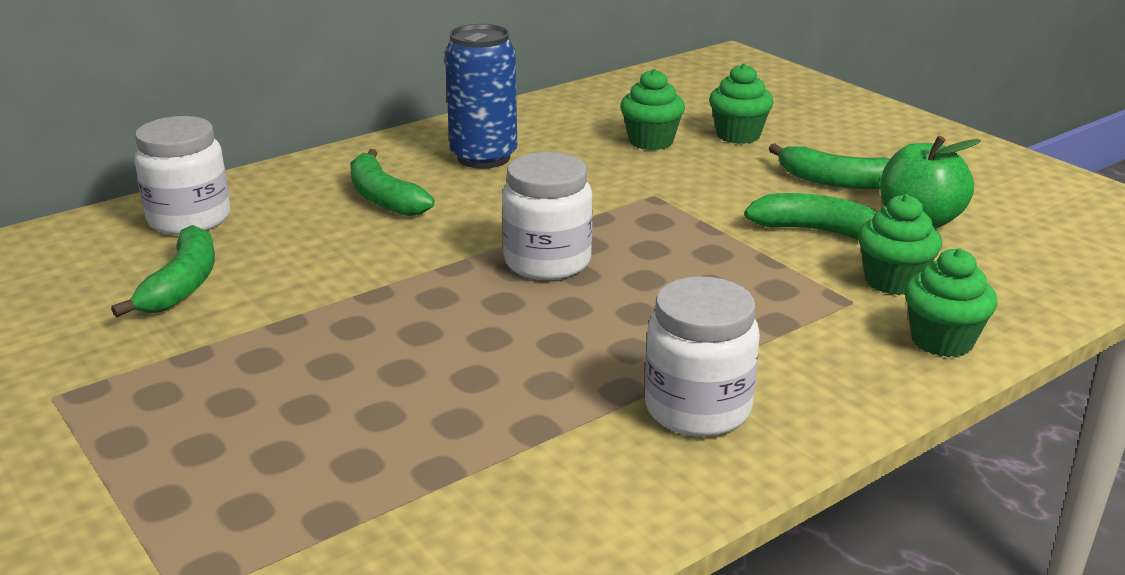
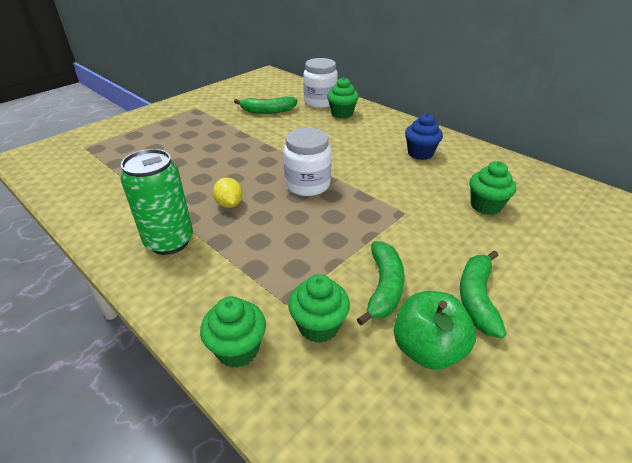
camera: 80 degrees right, 10 degrees up
(384, 198) = (358, 135): green banana -> none
(484, 157) = (420, 153): blue can -> blue cupcake
(587, 343) = (229, 204): none -> yellow lemon
(697, 408) = (169, 241): white jar -> green can
(738, 135) = (529, 244): green cupcake -> green cupcake (342, 114)

